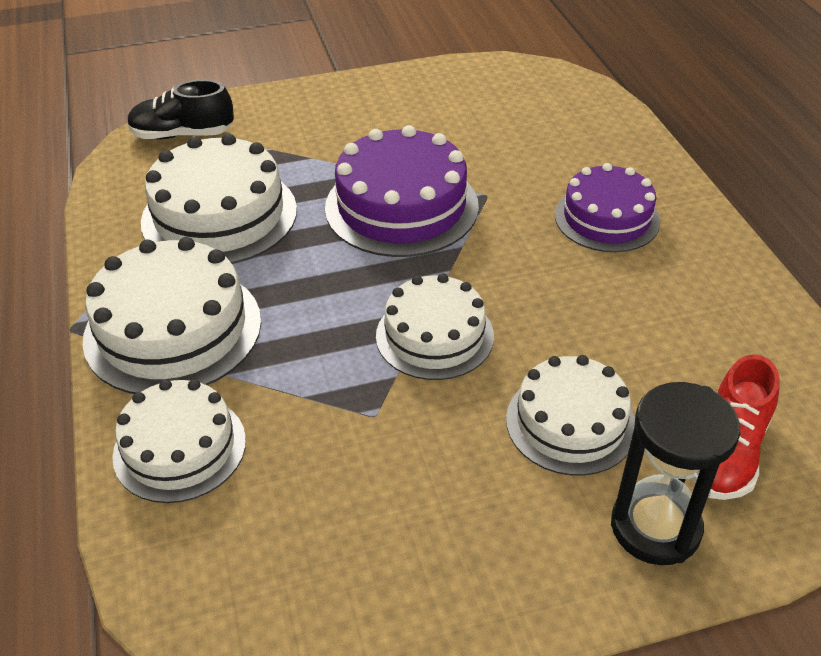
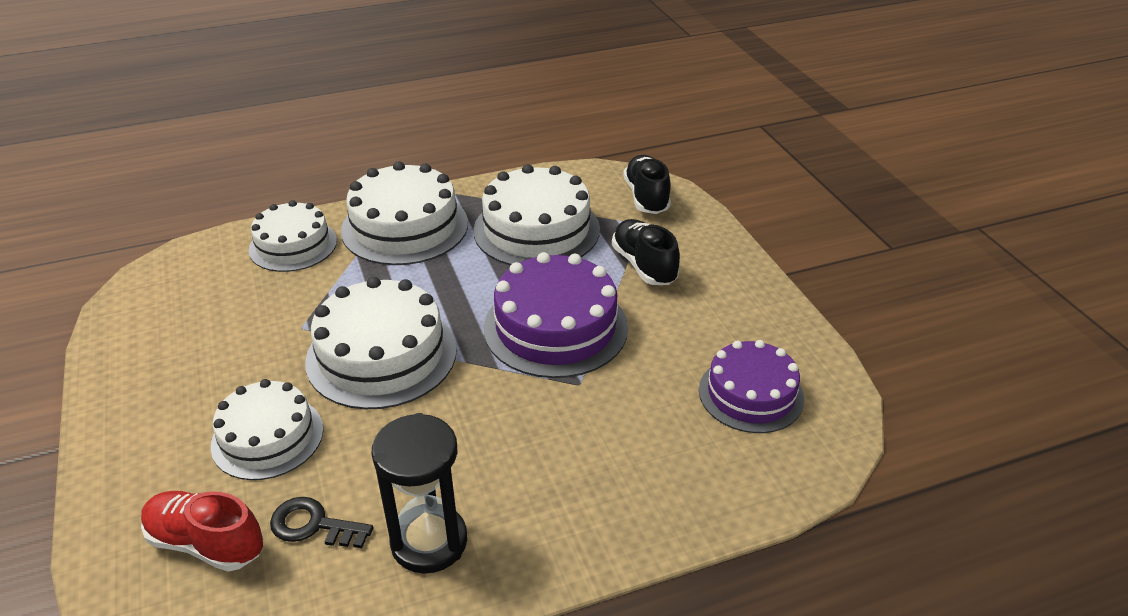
camera: 85 degrees right, 5 degrees down
(309, 145) = (644, 265): none -> black shoe
(434, 336) = (381, 355): white cake -> white cake, size x1.50
(607, 218) = (546, 476): purple cake -> purple cake (751, 394)
(655, 527) = (147, 485): black hourglass -> black hourglass (429, 541)
(688, 369) = (313, 525): none -> black key

